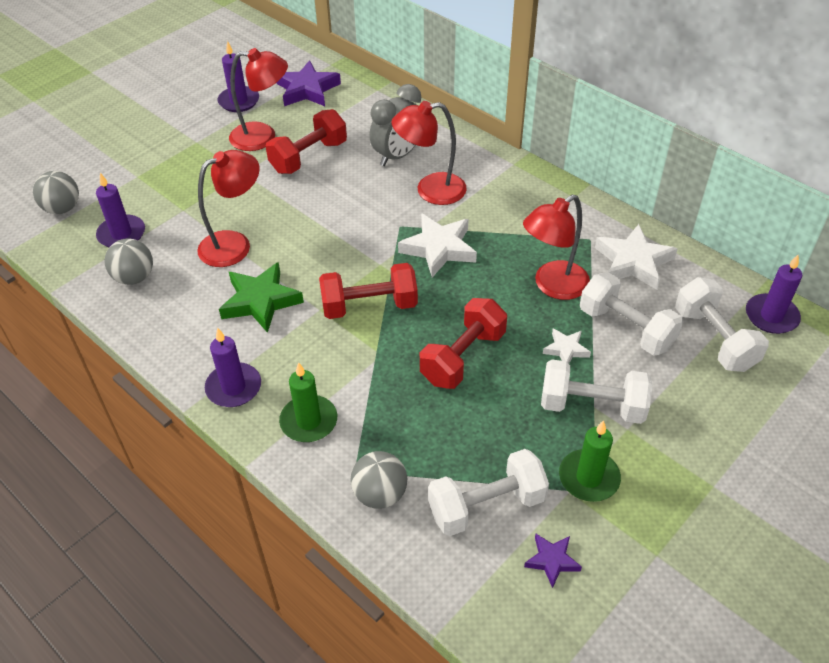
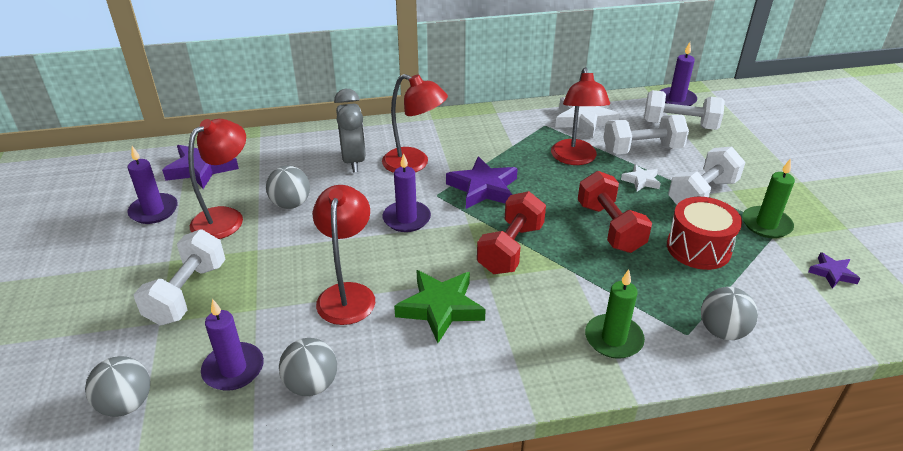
camera: 55 degrees left, 10 degrees down
(233, 387) = (534, 371): purple candle -> purple candle (406, 219)
(309, 157) = (291, 204): red dumbbell -> grey ball
(430, 190) = (414, 164): red lamp -> red lamp turned 90 degrees counterclockwise
(439, 248) = (483, 188): white star -> purple star
(486, 505) = (765, 281): white dumbbell -> white dumbbell (187, 293)
(492, 435) = (698, 248): none -> red drum

